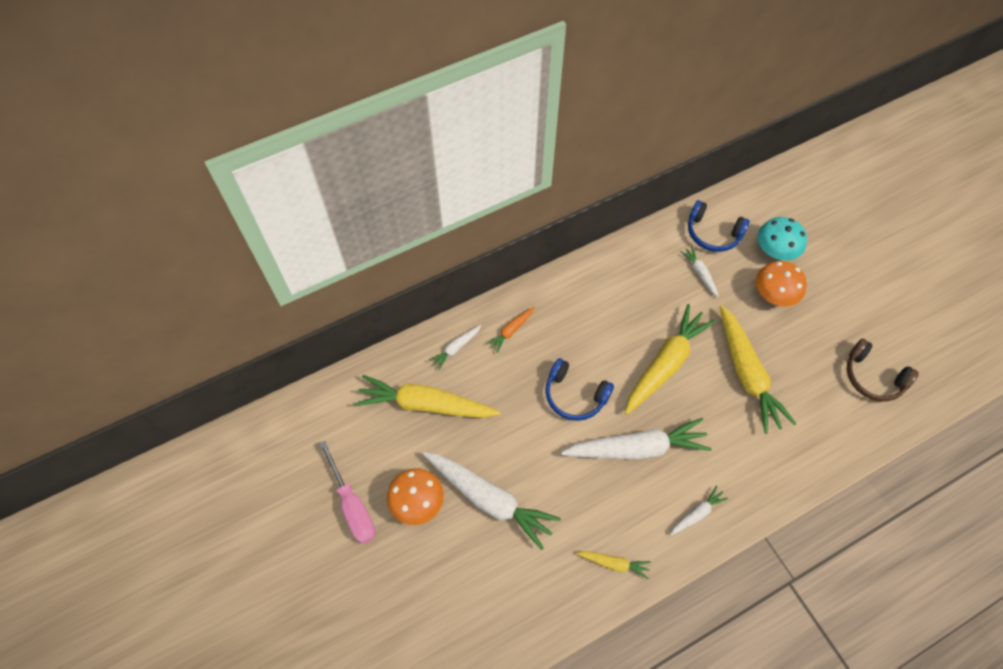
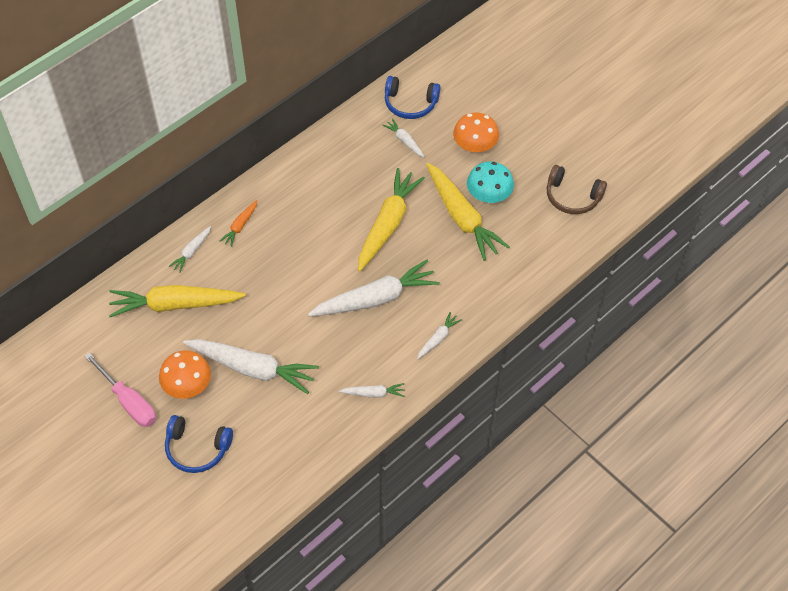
camera: 15 degrees left, 5 degrees down
(575, 395) = (311, 268): blue headphones -> blue headphones (197, 449)
(613, 563) = (373, 393): yellow carrot -> white carrot
(775, 251) = (470, 108): turquoise mushroom -> turquoise mushroom (489, 195)

